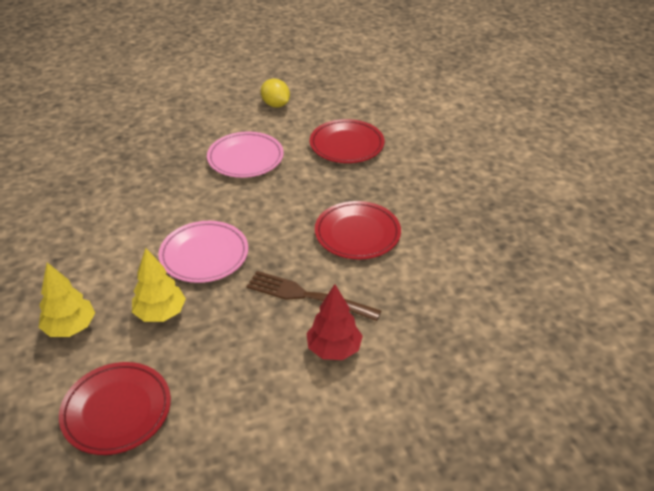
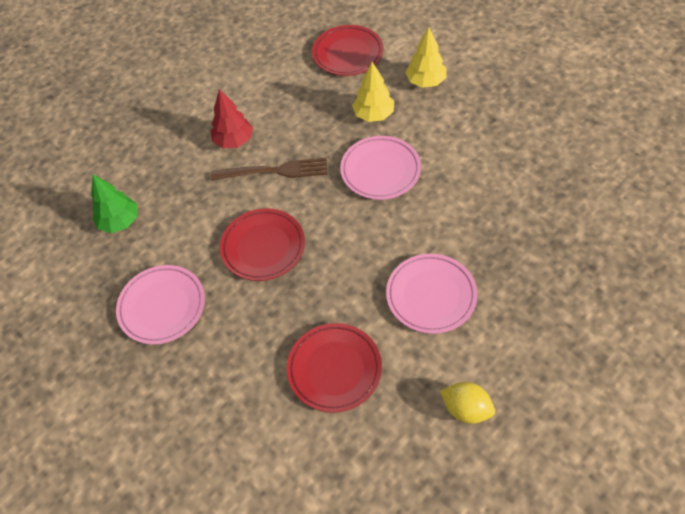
camera: 160 degrees right, 15 degrees up
(468, 222) = (162, 306): none -> pink plate
(497, 309) = (120, 222): none -> green tree

